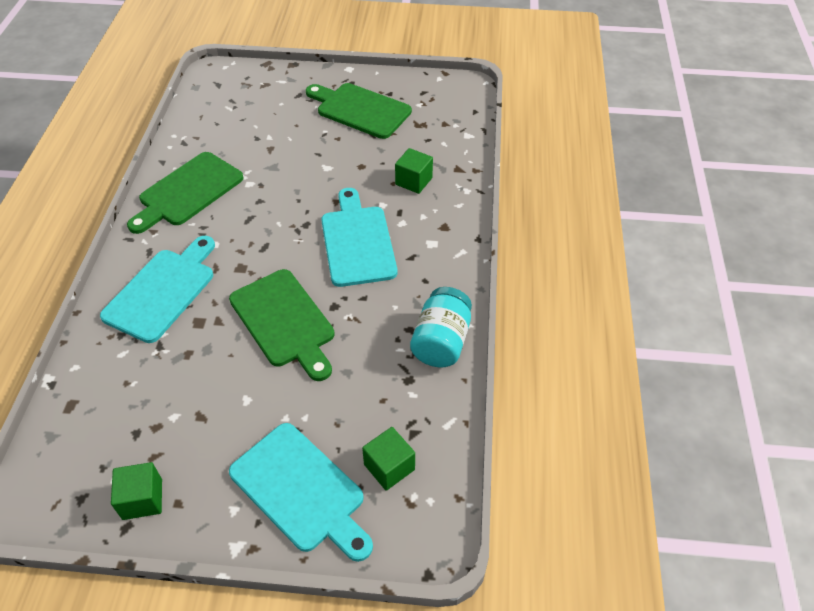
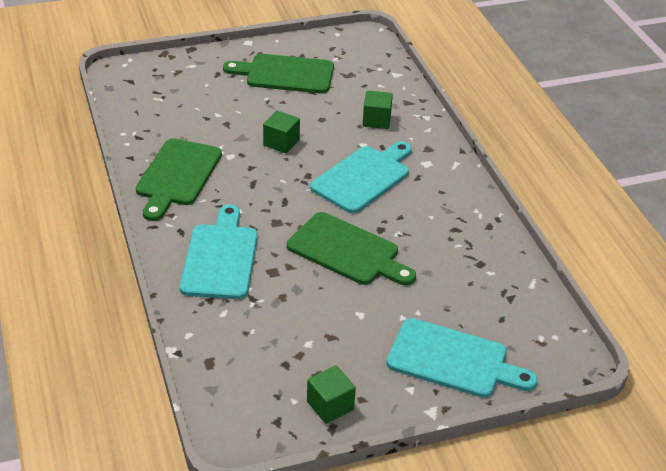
camera: 25 degrees left, 10 degrees down
(357, 242) = (363, 177): turquoise cutting board -> turquoise cutting board turned 75 degrees clockwise
(389, 467) = (509, 325): green cube -> green cube (281, 143)
(441, 341) = (486, 231): turquoise jar -> none

